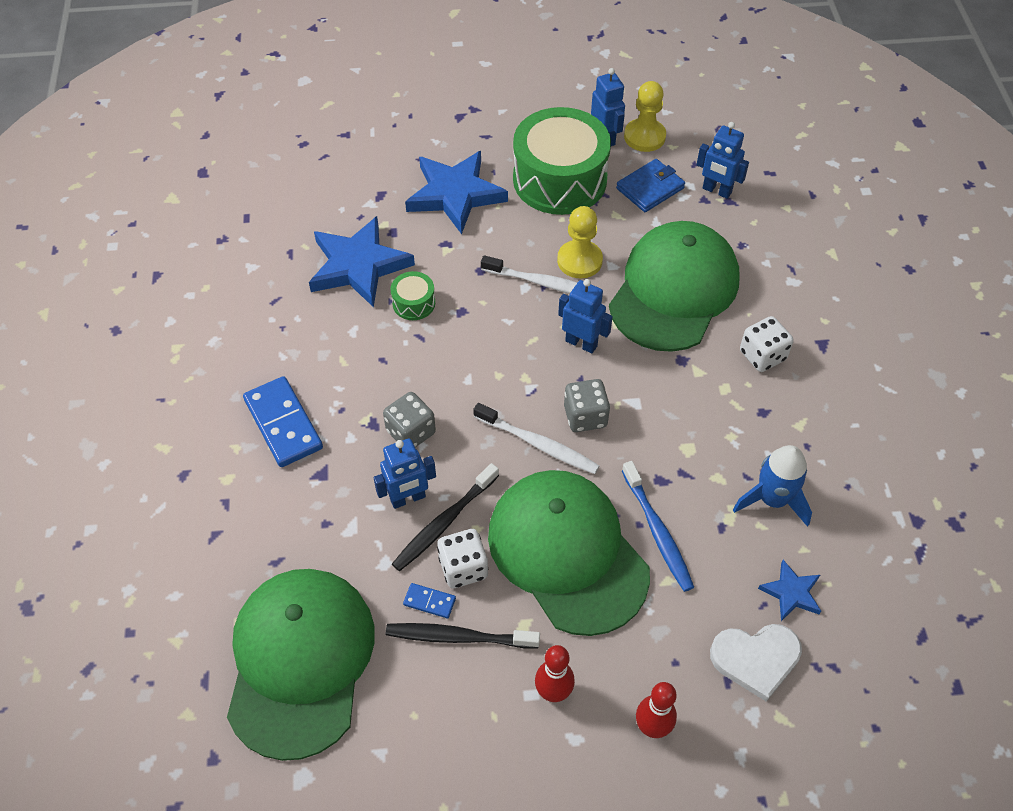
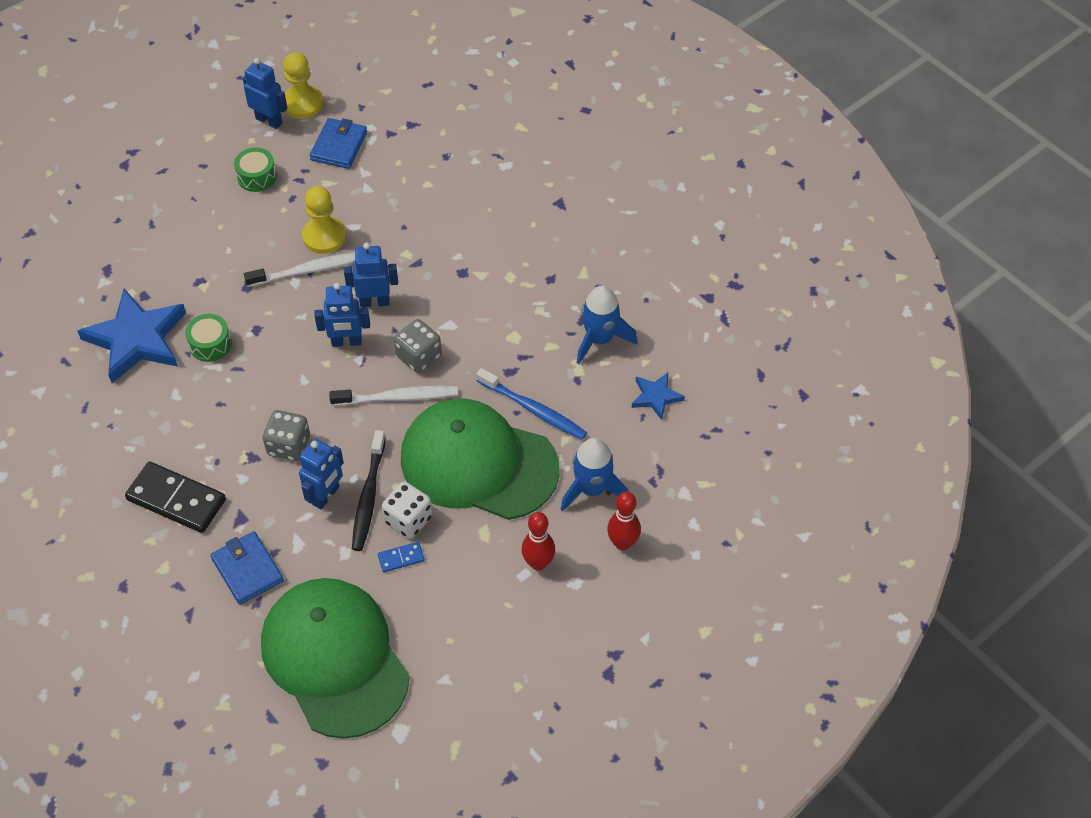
camera: 35 degrees left, 0 degrees up
(283, 424) = (176, 499): blue domino -> black domino
(291, 525) = (247, 570): none -> blue wallet
(455, 194) = (174, 235): blue star -> none
(459, 637) = (442, 568): black toothbrush -> none
(559, 179) = (257, 177): green drum -> green drum, size x0.42
(660, 649) = (592, 489): none -> blue rocket
(674, 290) = (418, 220): green cap -> none
(716, 191) = (395, 121): blue robot -> blue robot (346, 342)
(756, 659) = (662, 456): white heart -> none
(762, 355) = (521, 236): white dice -> none

